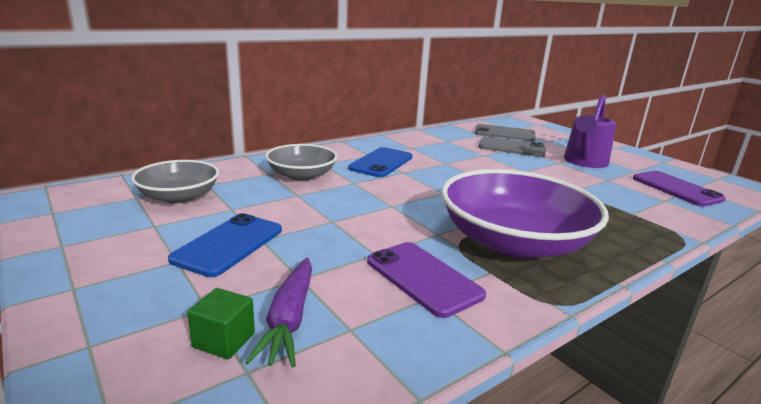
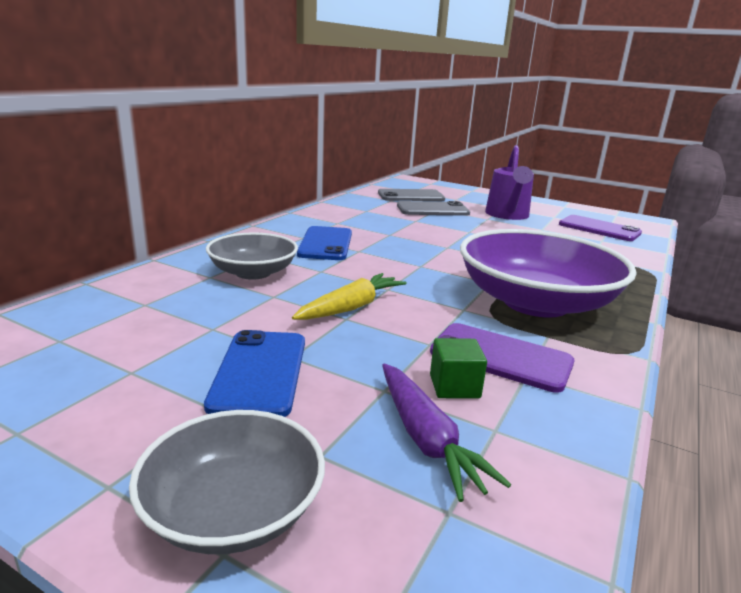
camera: 25 degrees left, 0 degrees up
(179, 196) = (123, 327): grey bowl -> grey bowl (233, 510)
(224, 340) = (384, 486): green cube -> green cube (454, 386)
(344, 214) = (351, 307): none -> yellow carrot

